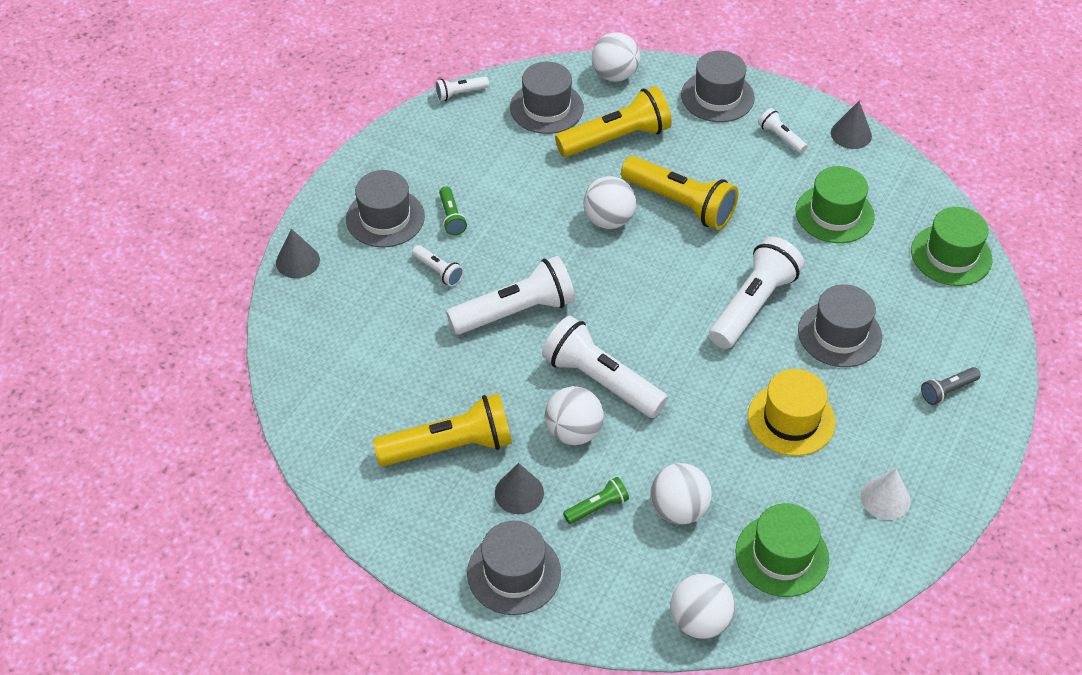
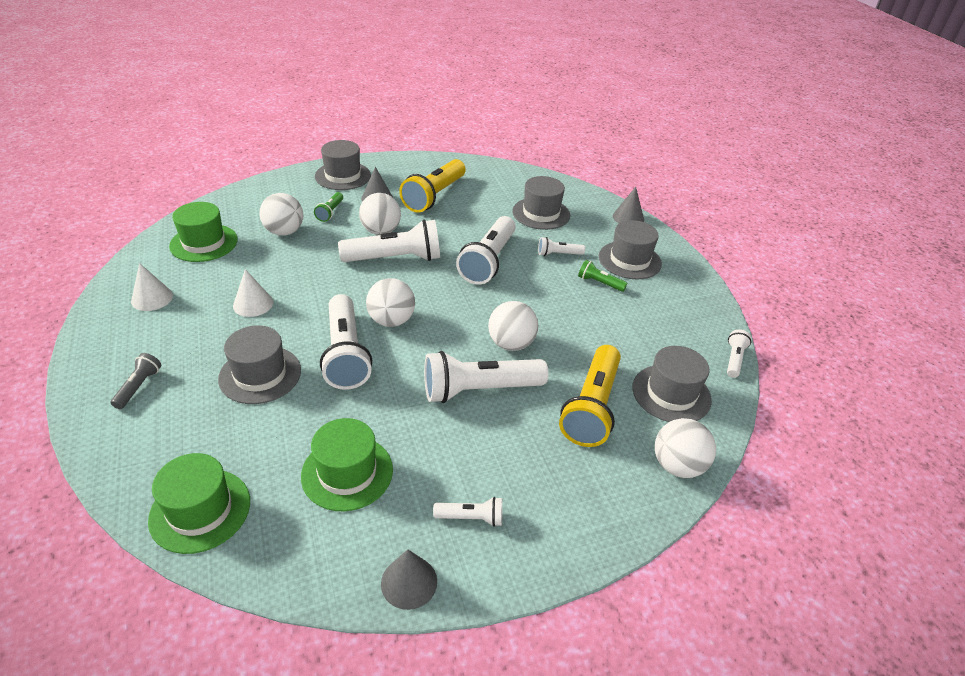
camera: 130 degrees right, 10 degrees down
(680, 204) = (479, 389): yellow flashlight -> white flashlight
(700, 620) = (230, 202): white ball -> white ball (391, 321)
(717, 96) = (575, 517): grey hat -> grey hat (541, 213)
(791, 419) = (253, 304): yellow hat -> white cone

